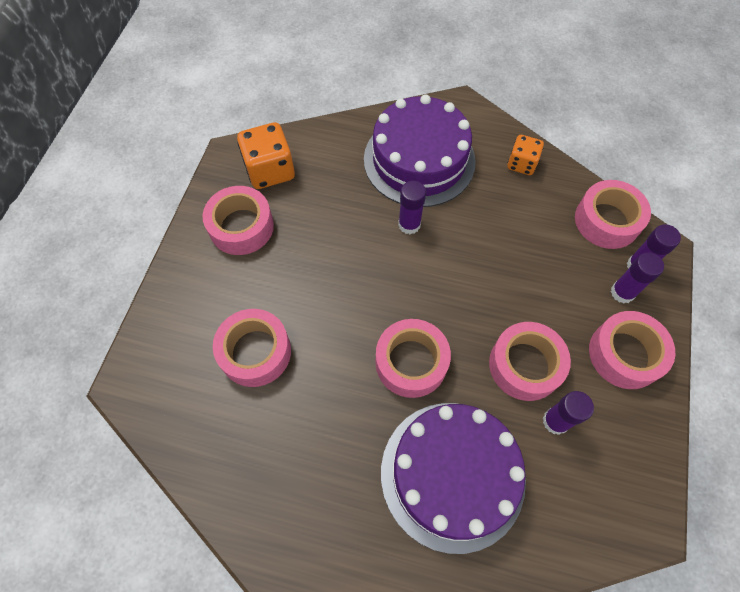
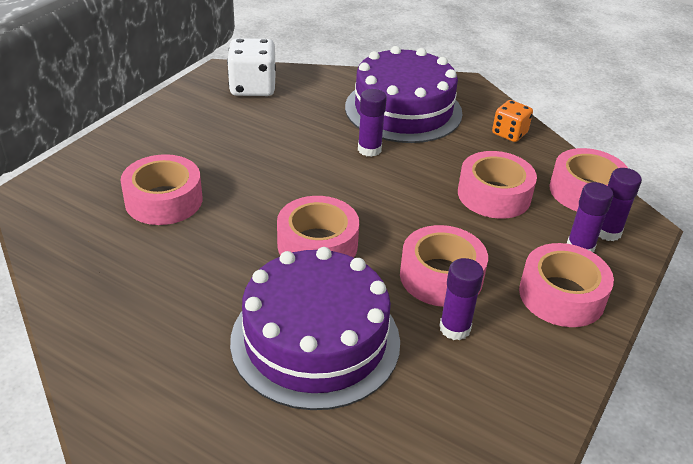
camera: 15 degrees right, 25 degrees down
(241, 227) = (203, 116): pink tape -> pink tape (494, 195)
(270, 170) = (253, 87): orange dice -> white dice

